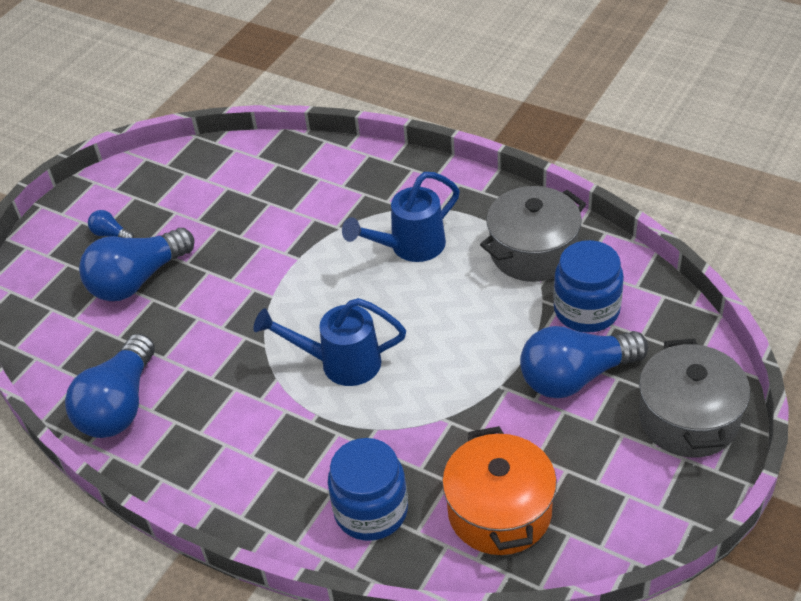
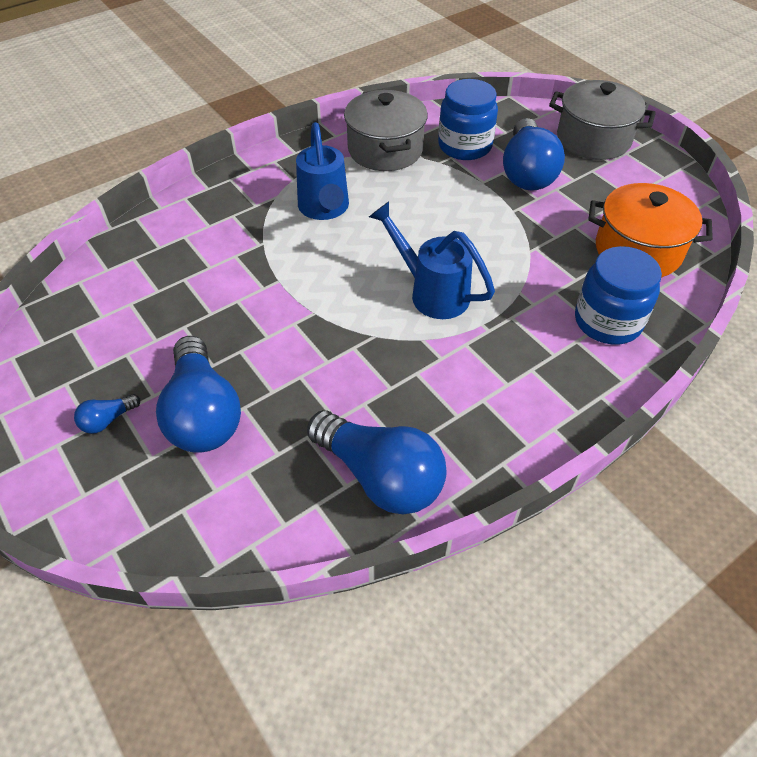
camera: 70 degrees left, 5 degrees up
(339, 363) = (431, 292): blue watering can -> blue watering can turned 105 degrees clockwise

